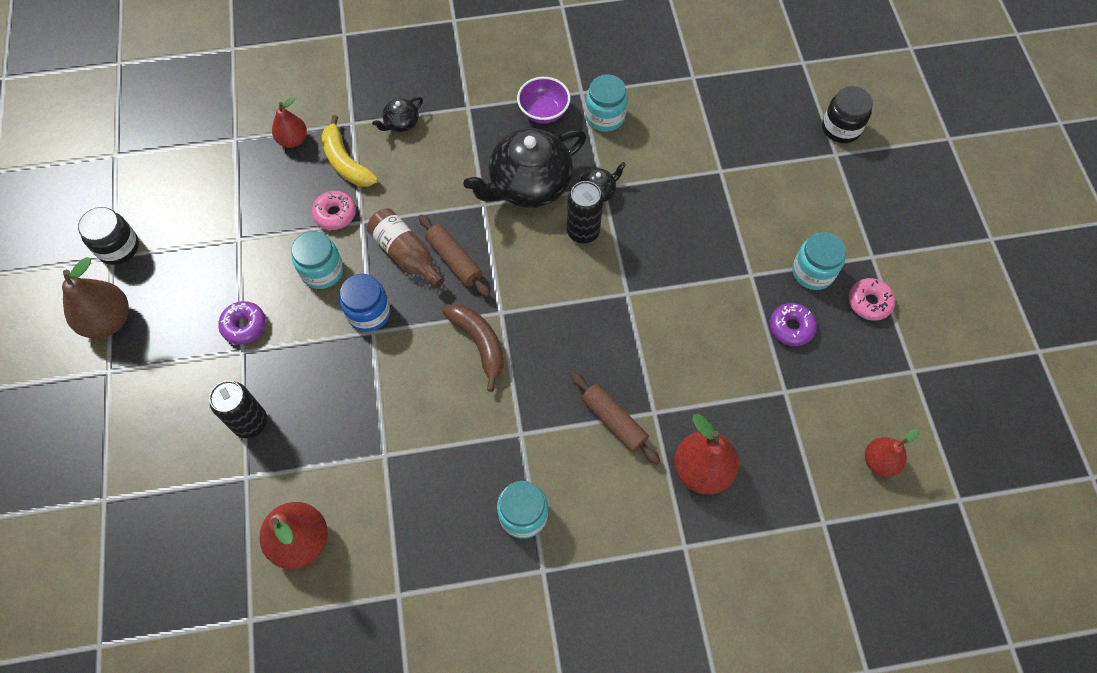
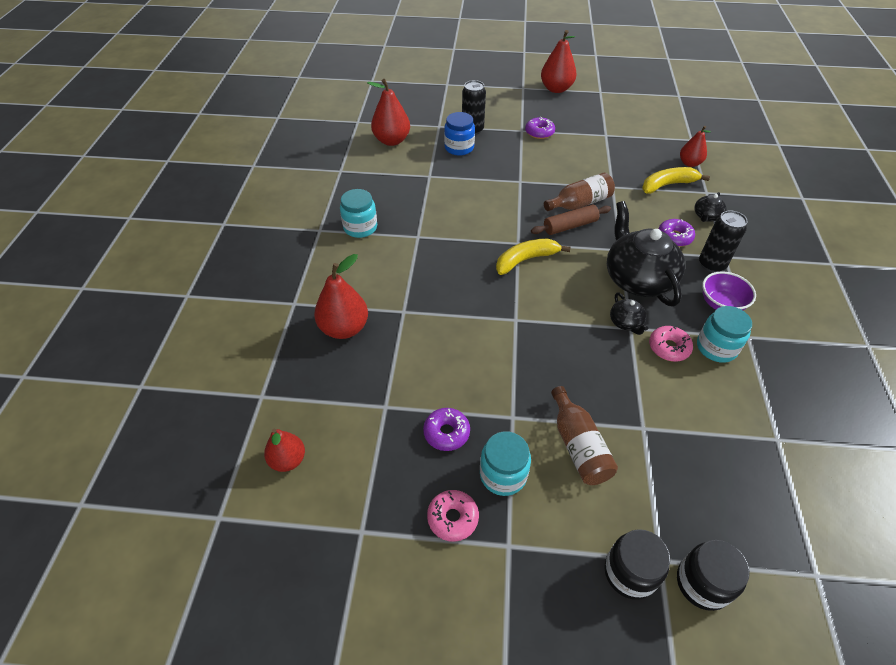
camera: 105 degrees right, 15 degrees down
(108, 320) = (556, 89): brown pear -> red pear
(118, 247) = (607, 94): black jar -> black jar (630, 573)
(322, 271) = (573, 165): turquoise jar -> none
(335, 214) = (620, 175): pink donut -> pink donut (668, 348)
(369, 313) = (535, 181): blue jar -> blue jar (459, 148)
(401, 123) = (706, 216): black teapot -> black teapot turned 120 degrees counterclockwise
(447, 153) = (674, 237): none -> purple donut
(479, 344) = (495, 228): brown banana -> none
(529, 299) = (526, 260): none -> yellow banana
(583, 232) = (583, 304): black can -> black can (711, 264)
(614, 421) = (406, 286): brown rolling pin -> none
(760, 218) = (578, 446): none -> brown bottle

